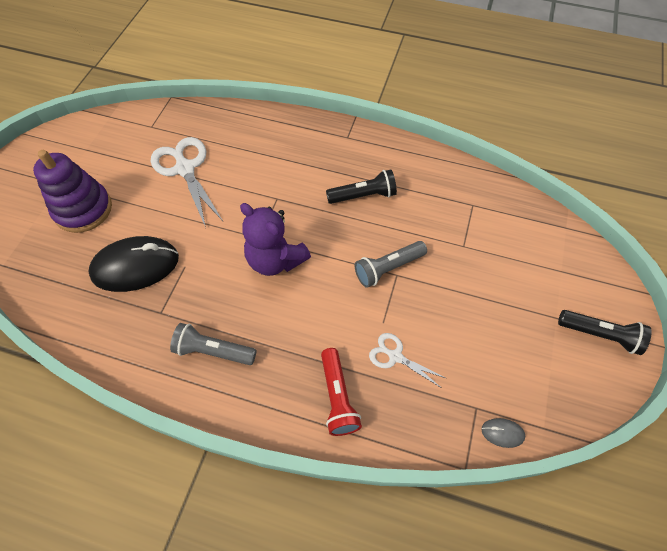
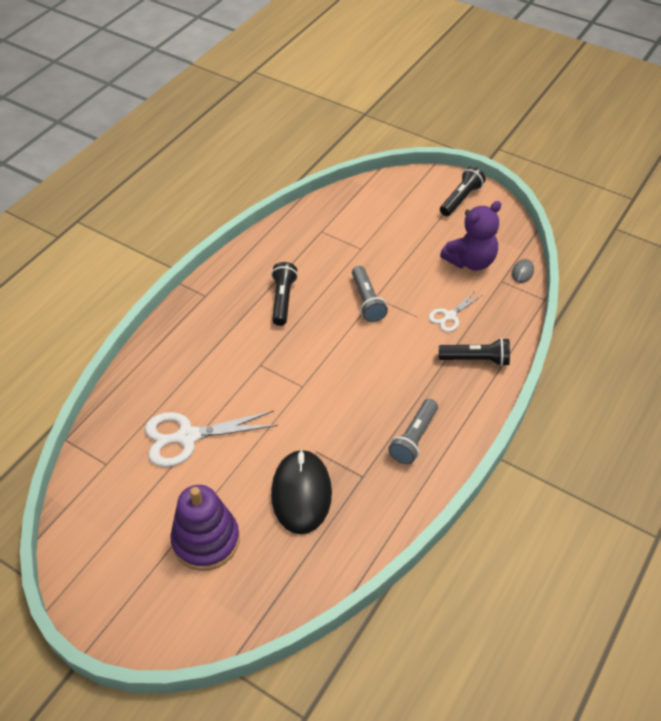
camera: 75 degrees left, 10 degrees down
(275, 260) = (332, 377): purple teddy bear -> purple teddy bear (470, 261)
(337, 397) = (476, 359): red flashlight -> black flashlight

